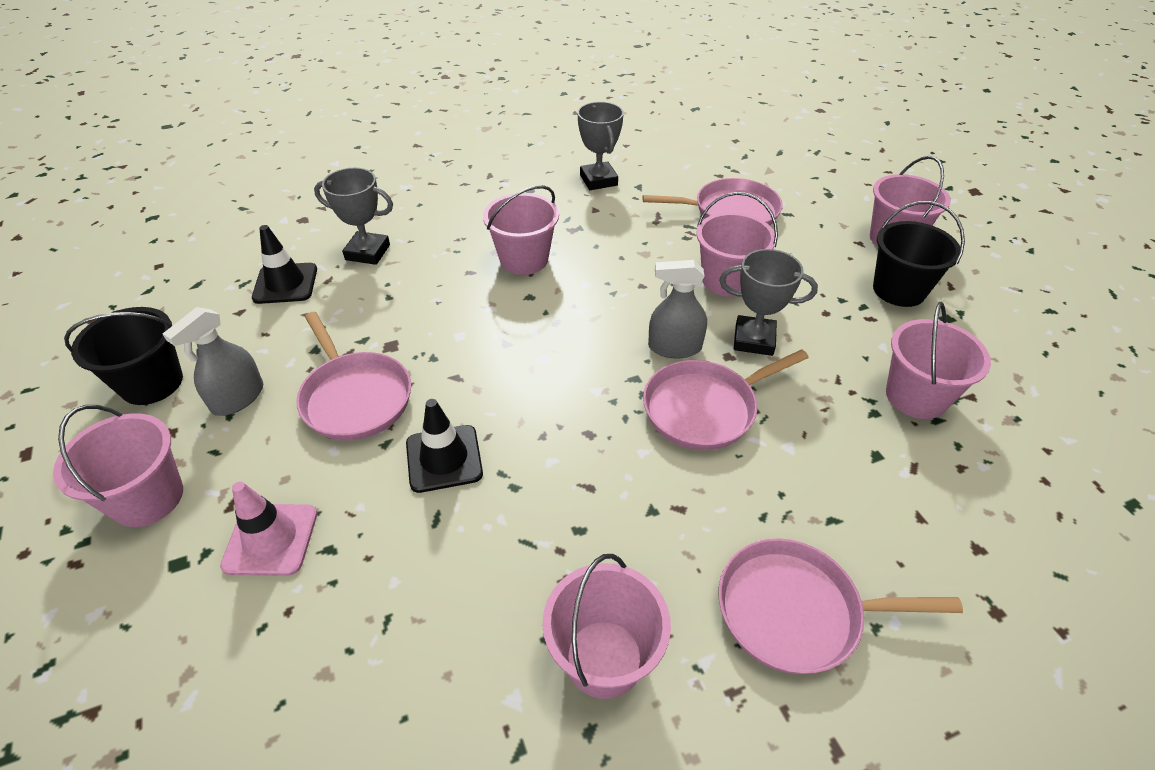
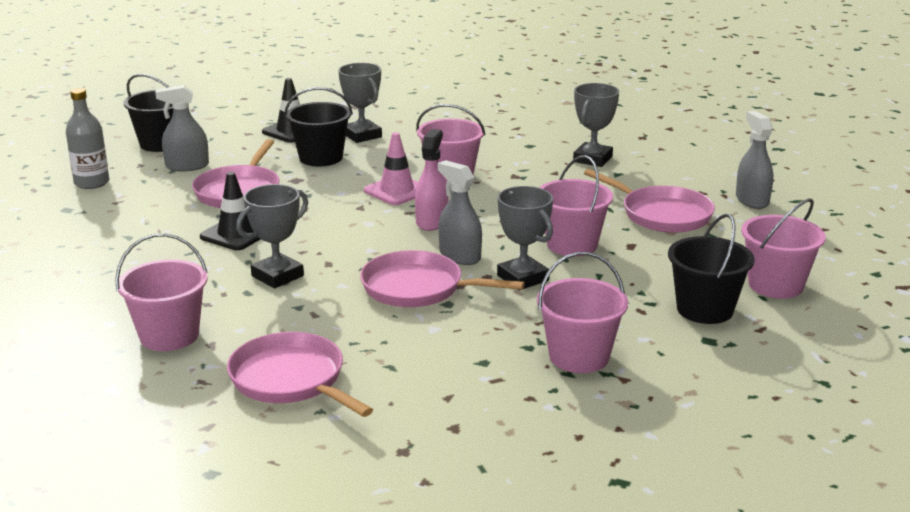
camera: 45 degrees right, 20 degrees down
(148, 498) = (92, 183): pink bucket -> grey bottle
(271, 539) = (112, 221): pink traffic cone -> pink traffic cone (397, 191)
(370, 302) = (321, 158): none -> black bucket
(572, 485) = (277, 276): none -> grey trophy
(591, 322) = (431, 221): none -> pink spray bottle
(757, 166) = (752, 200): none -> grey spray bottle

